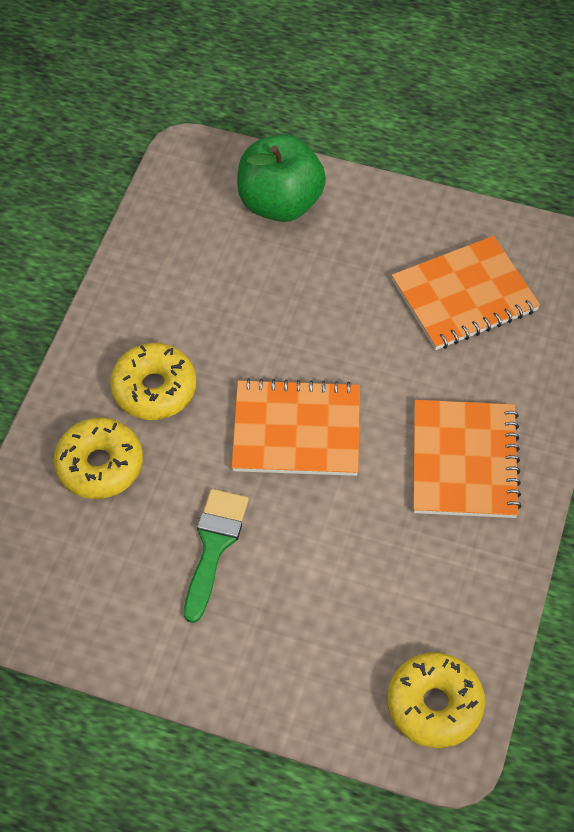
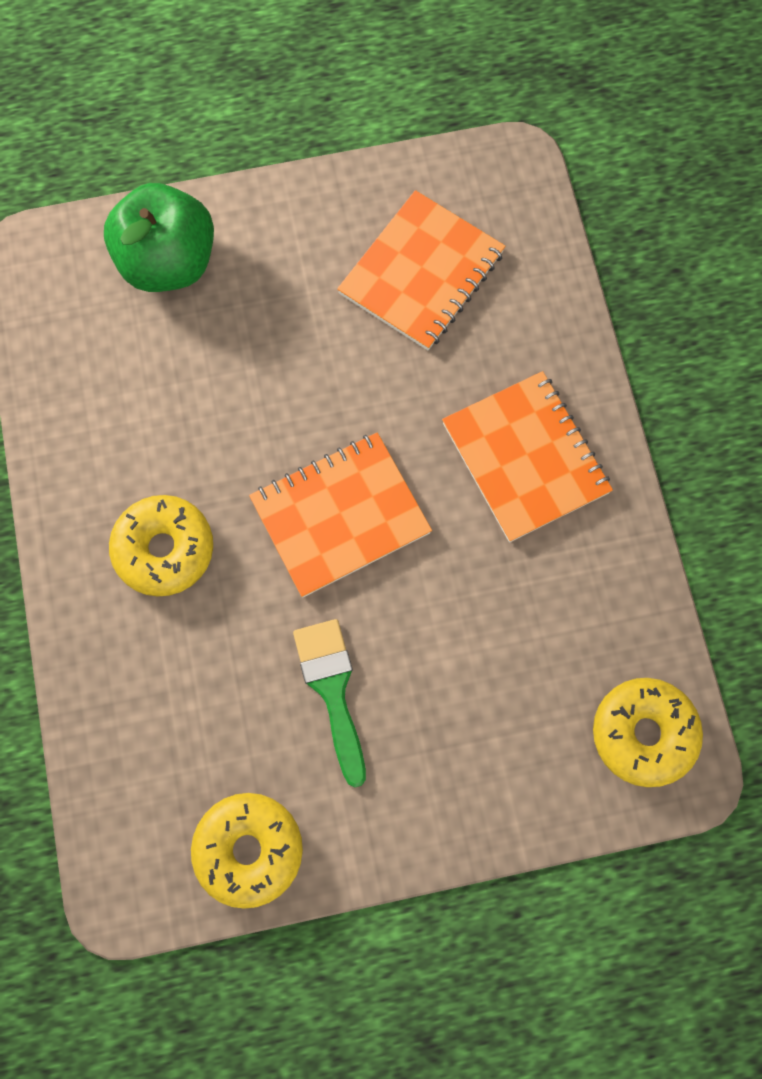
camera: 30 degrees left, 15 degrees up
(100, 465) = (159, 668): yellow donut -> yellow donut (249, 850)

